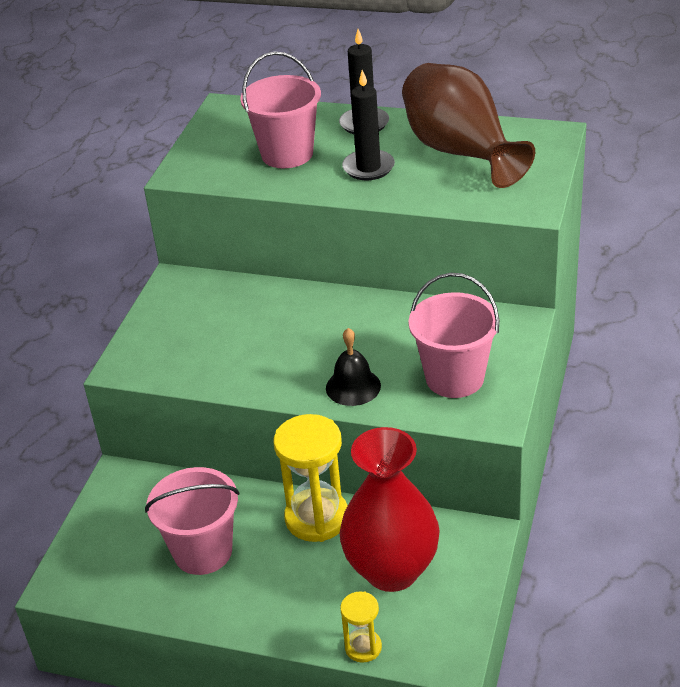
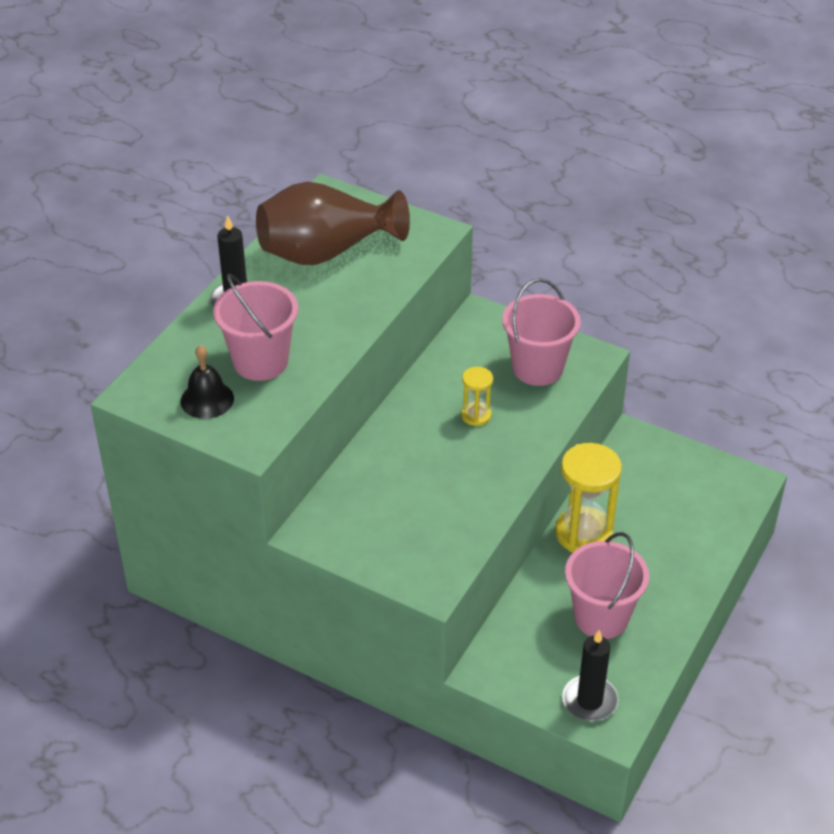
camera: 80 degrees left, 5 degrees up
(353, 386) = (525, 430): black bell -> black bell (207, 399)
(363, 647) = (730, 529): yellow hourglass -> yellow hourglass (476, 415)
(368, 168) = (318, 312): black candle -> black candle (589, 701)
(392, 570) = (656, 497): red vase -> none

